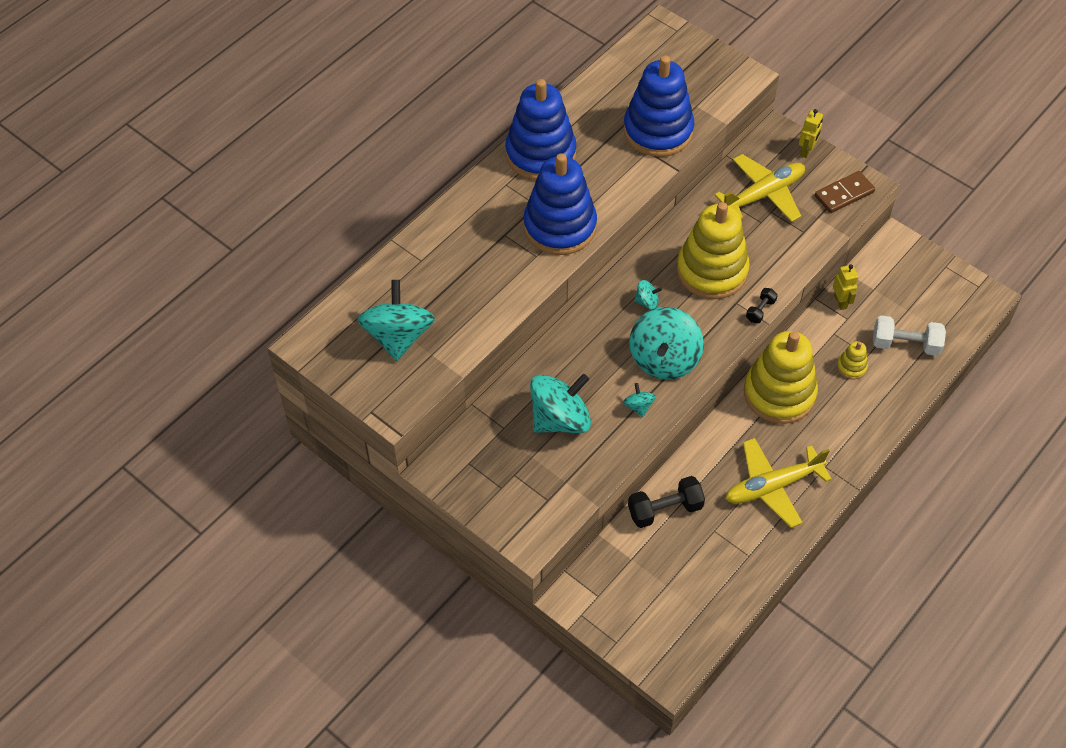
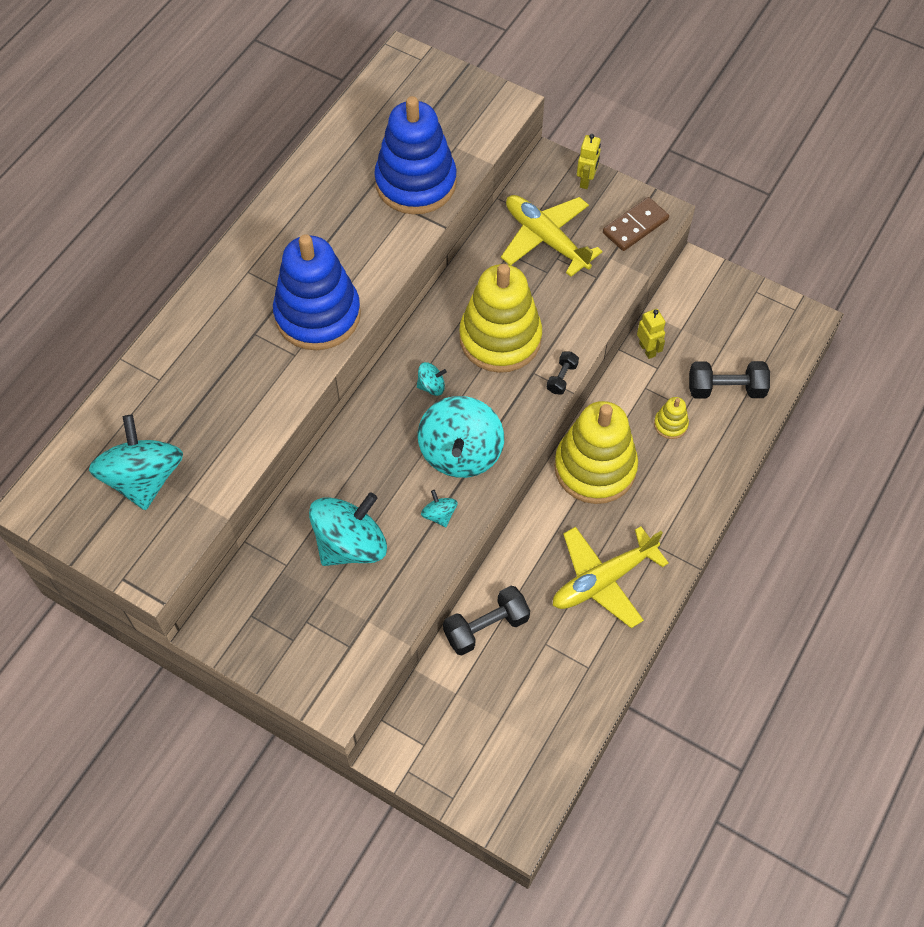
camera: 10 degrees left, 5 degrees up
(540, 154) = (283, 229): blue stacking toy -> none
(763, 194) = (545, 239): yellow plane -> yellow plane turned 90 degrees counterclockwise
(905, 344) = (726, 389): white dumbbell -> black dumbbell

